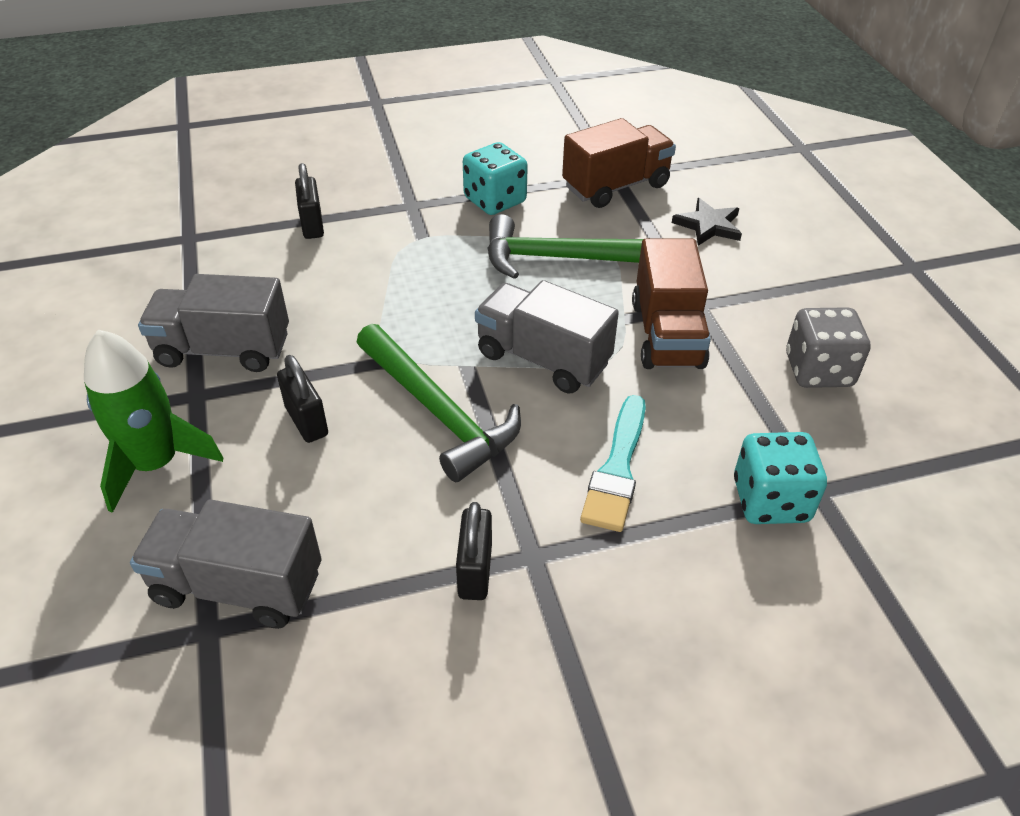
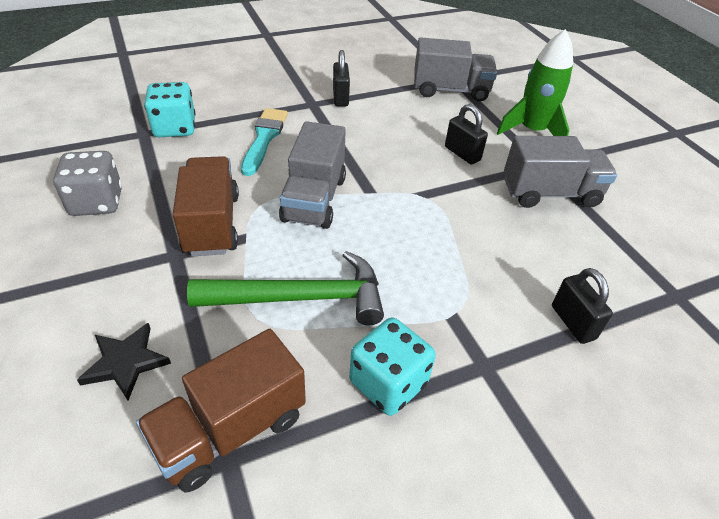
camera: 170 degrees right, 0 degrees up
(438, 412) = (381, 162): green hammer -> none
(543, 359) = (314, 199): grey truck -> grey truck turned 75 degrees clockwise

